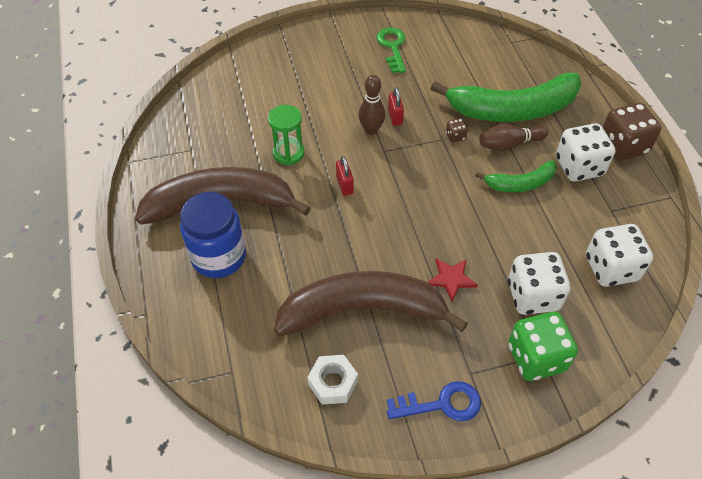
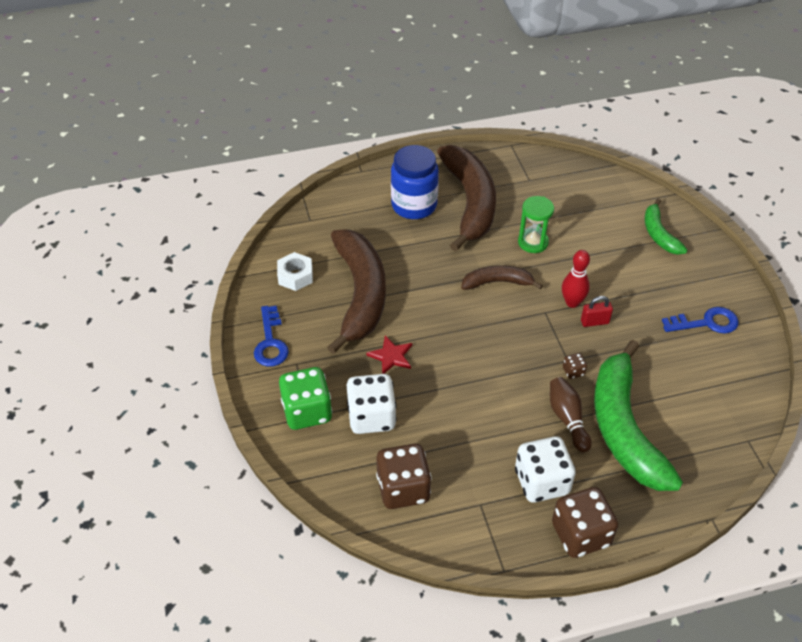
camera: 90 degrees right, 5 degrees down
(344, 185) = (497, 282): red padlock -> brown banana
(371, 130) = (572, 302): brown bowling pin -> red bowling pin
(392, 47) = (706, 323): green key -> blue key
(520, 183) = (511, 423): green banana -> green banana (659, 234)
(611, 268) = (403, 489): white dice -> brown dice

